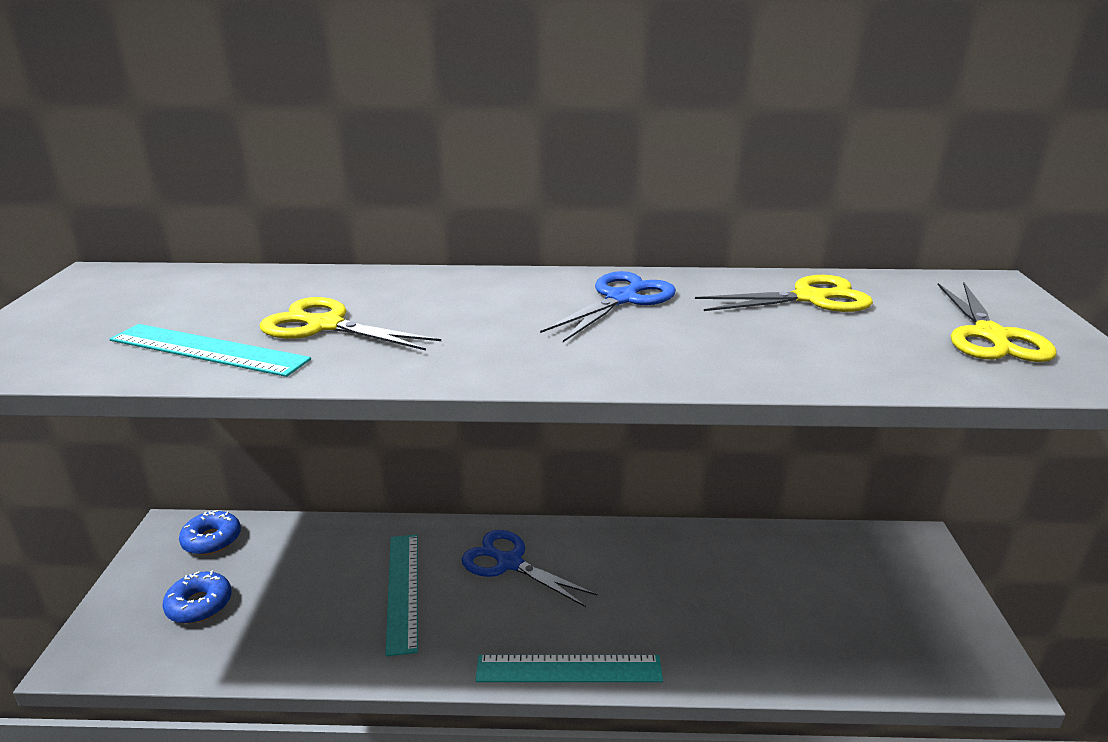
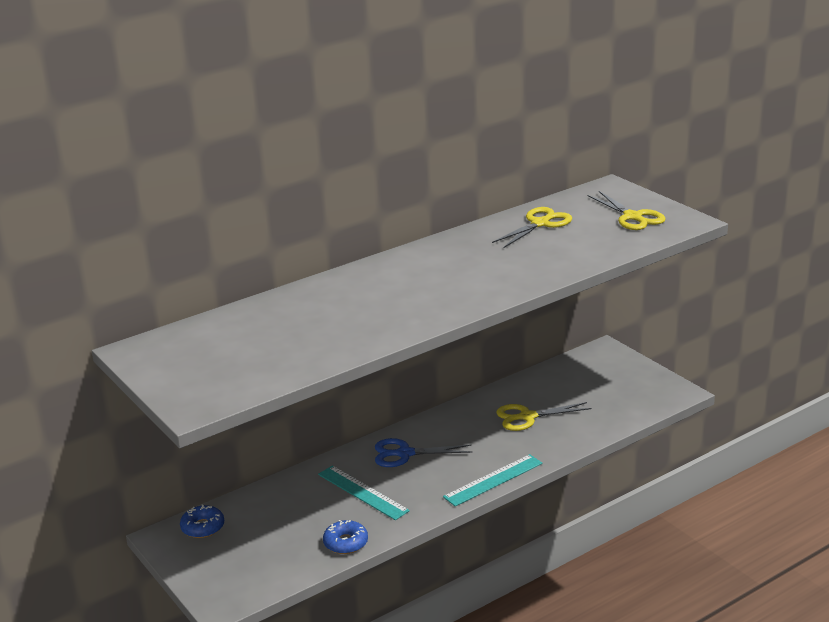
camera: 35 degrees left, 0 degrees up
(199, 605) = (252, 554): blue donut -> blue donut (346, 543)
(208, 350) = (303, 354): turquoise ruler -> none
(325, 325) = (336, 322): yellow scissors -> yellow scissors (527, 417)
(622, 299) = (455, 255): blue scissors -> none

